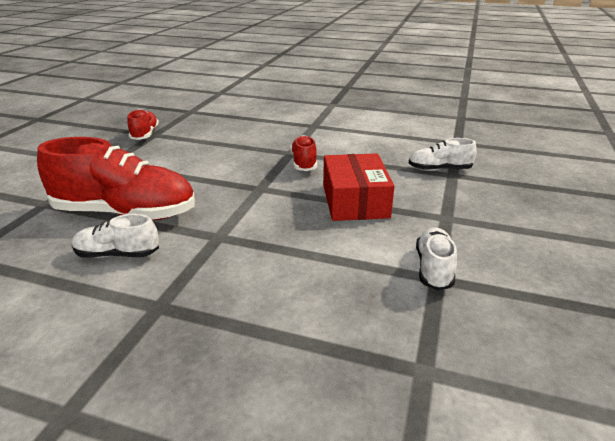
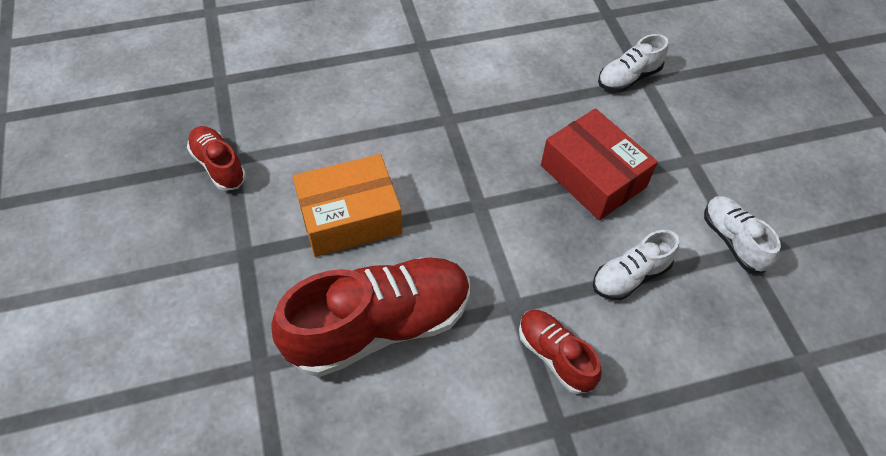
camera: 35 degrees left, 25 degrees up
(118, 254) = (446, 389): white shoe -> white shoe (630, 276)
(178, 169) = (349, 217): none -> orange box
(304, 163) = (483, 133): red shoe -> red shoe (555, 356)

